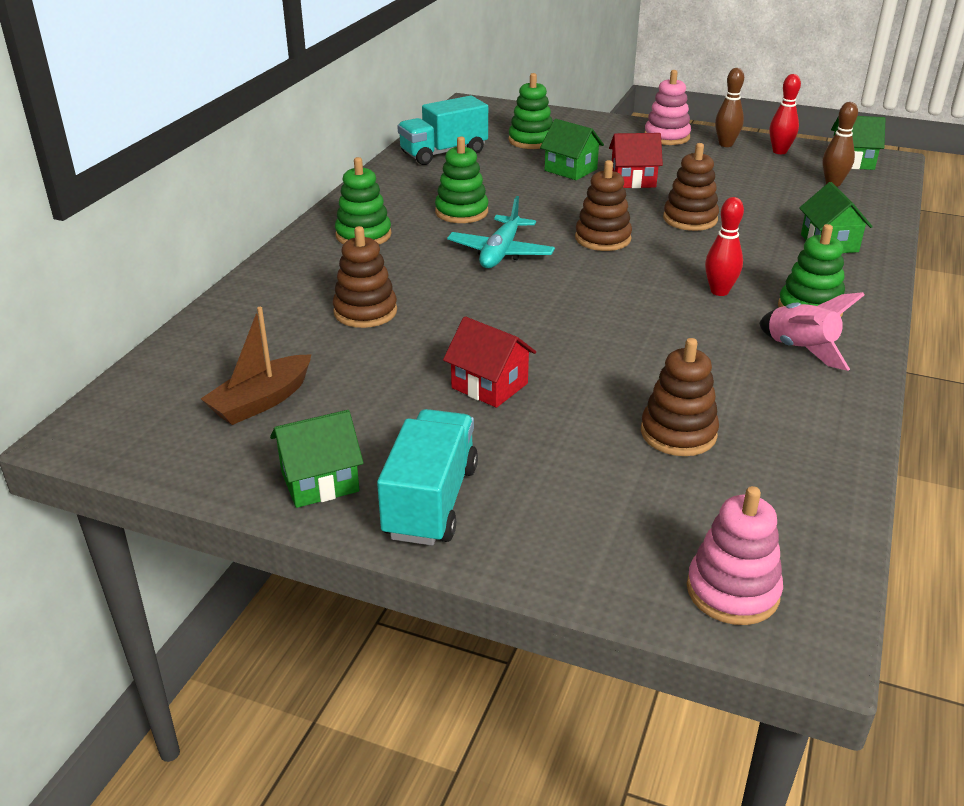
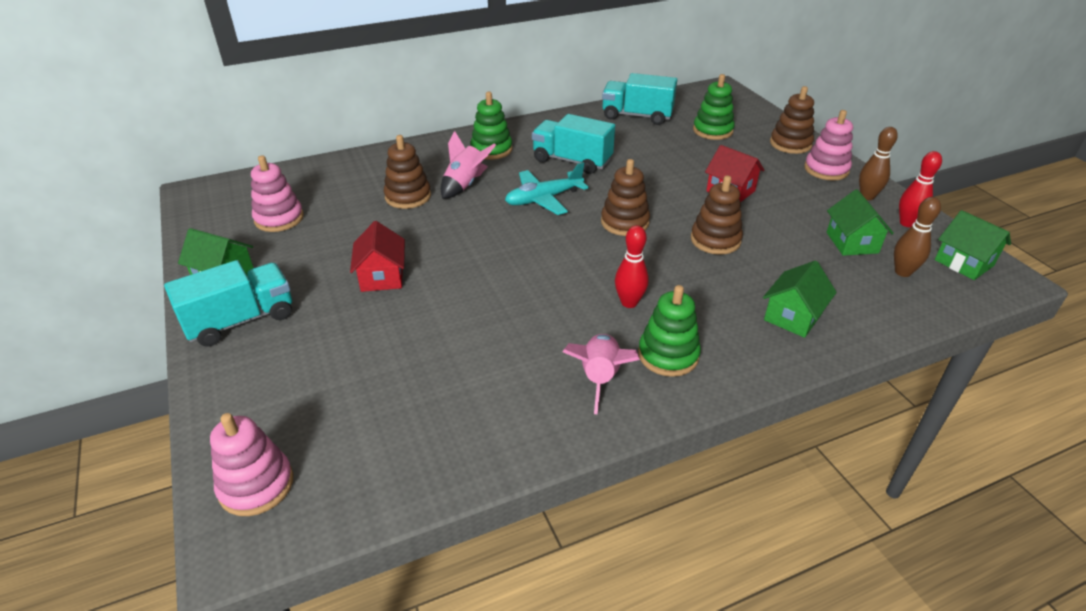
camera: 45 degrees right, 5 degrees up
(261, 401) = (279, 218): brown boat -> pink stacking toy
(403, 275) = (465, 185): none -> pink rocket
(461, 212) = (572, 161): green stacking toy -> turquoise truck
(570, 170) = (699, 163): green house -> green house (852, 243)
(678, 433) = (415, 375): brown stacking toy -> brown stacking toy (790, 144)

